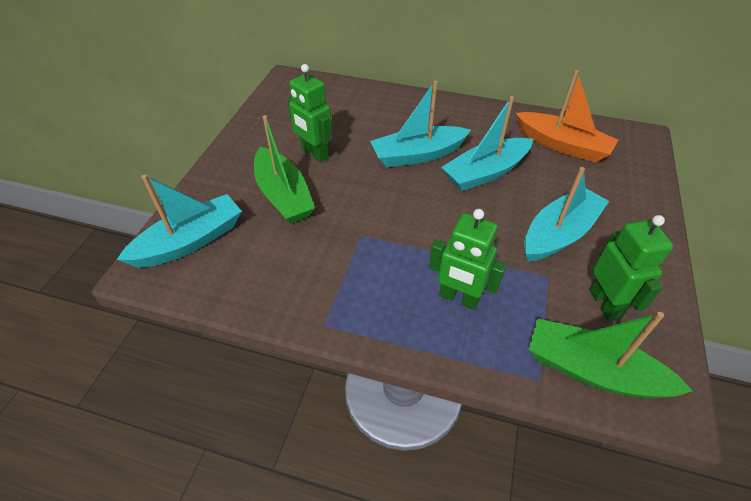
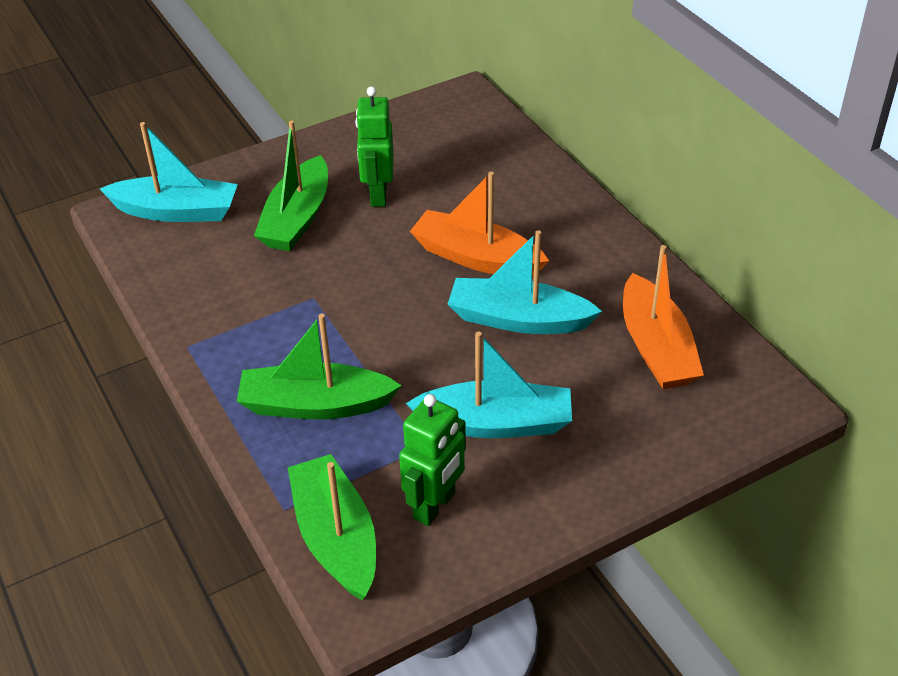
camera: 45 degrees right, 5 degrees down
(417, 155) = (476, 257): turquoise boat -> orange boat
(458, 298) = (315, 405): green robot -> green boat

